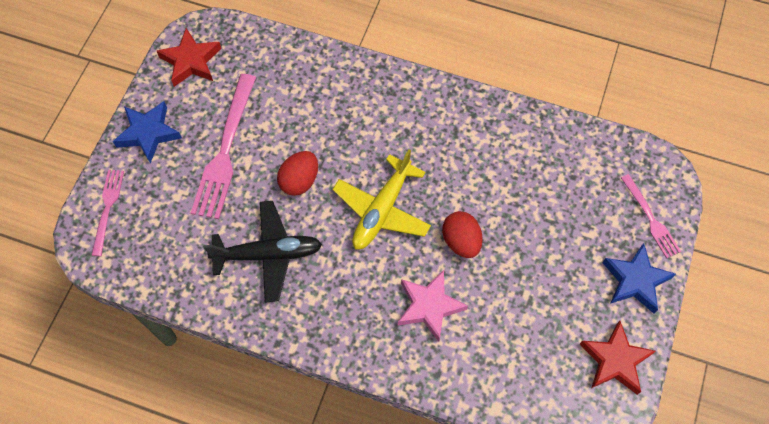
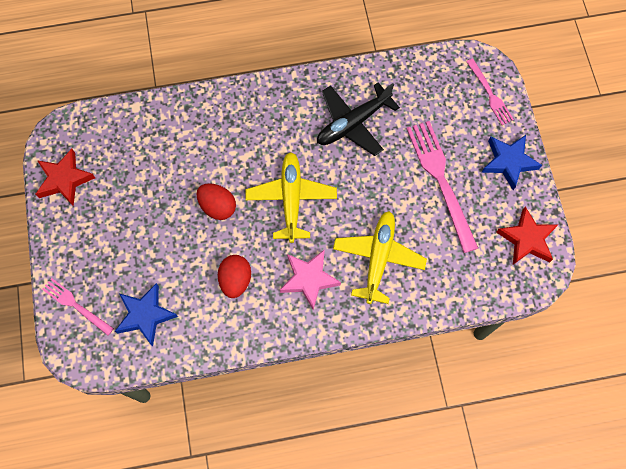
camera: 150 degrees right, 5 degrees up
(299, 181) = (368, 188): red egg -> red egg (235, 280)
(335, 113) = (378, 258): none -> yellow plane
(429, 306) = (216, 148): pink star -> pink star (309, 279)
(635, 280) = (70, 247): blue star -> blue star (145, 315)

